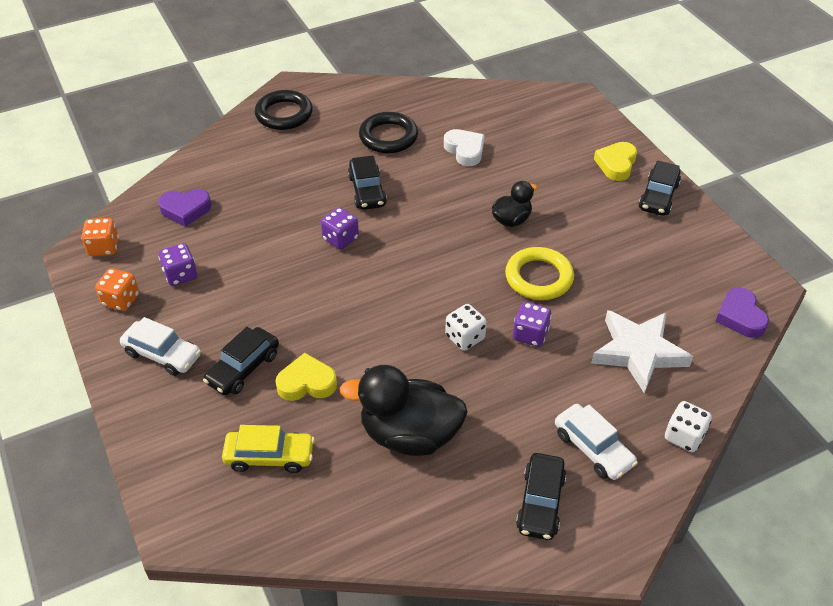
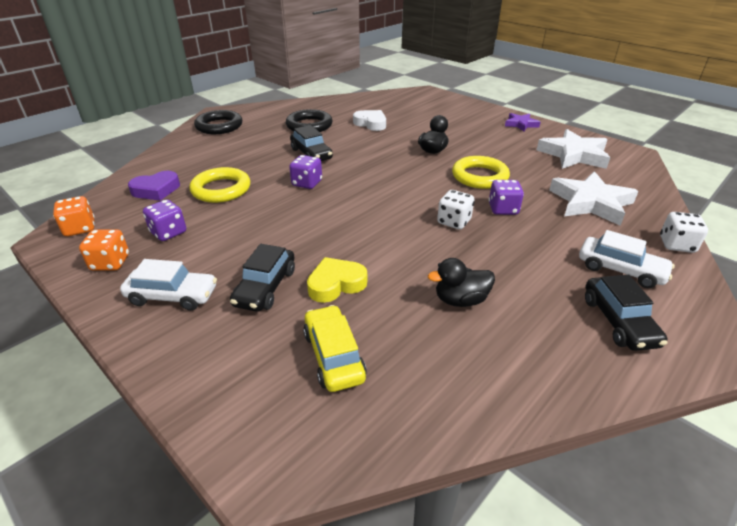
camera: 20 degrees left, 10 degrees down
(249, 225) = (221, 189): none -> yellow ring
(269, 457) = (334, 356): yellow car -> yellow car turned 90 degrees counterclockwise
(409, 435) = (460, 300): black duck -> black duck, size x0.54
(616, 164) = (479, 115): yellow heart -> none
(658, 196) = (521, 124): black car -> purple star
(683, 270) = (573, 155): none -> white star
(740, 317) = (635, 170): purple heart -> none

